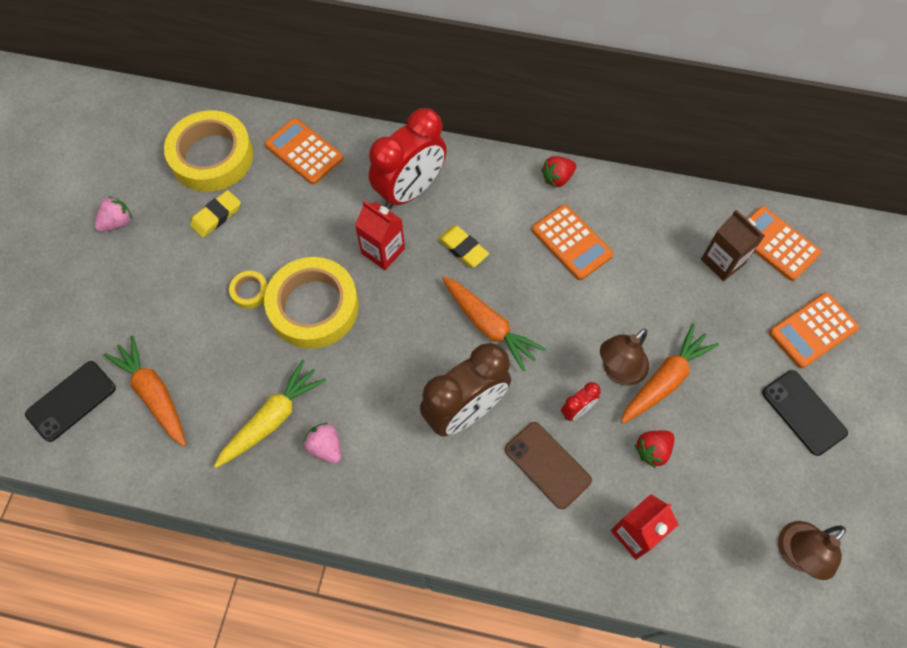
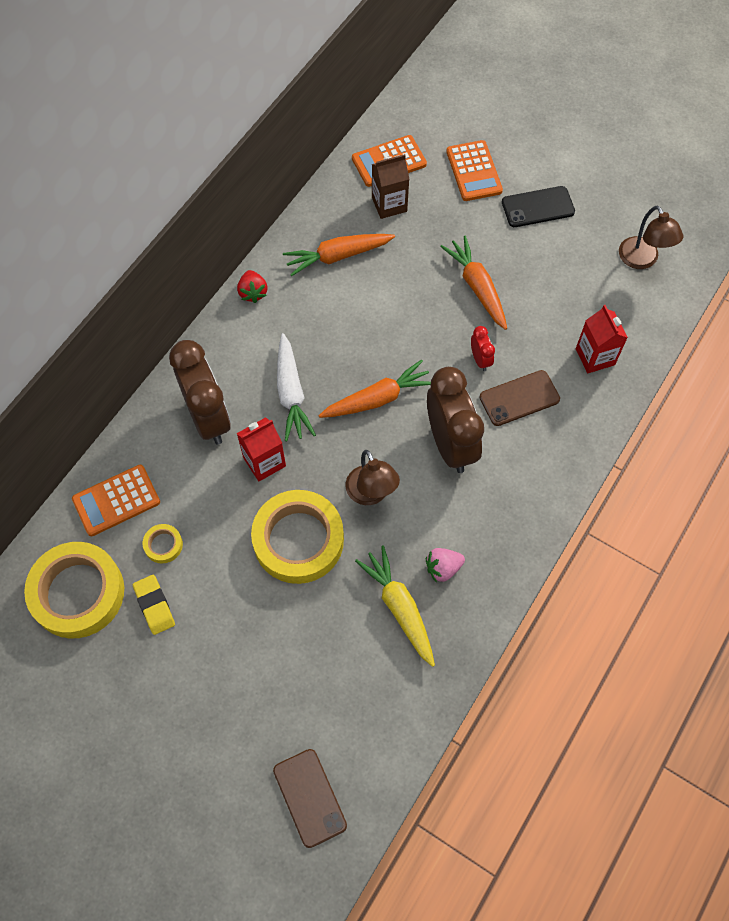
camera: 70 degrees left, 0 degrees up
(71, 401) = (309, 797): black phone -> brown phone
(117, 222) = (115, 710): pink strawberry -> none
(154, 394) = (333, 712): orange carrot -> orange carrot (337, 256)
(250, 291) = (257, 594): yellow tape -> yellow tape (163, 545)
(410, 190) = (208, 417): red clock -> brown clock
(463, 248) = (291, 393): yellow eraser -> white carrot
(571, 242) = (323, 306): orange calculator -> none
(618, 371) = (457, 317): brown lamp -> brown lamp (371, 494)
(652, 450) = (533, 319): red strawberry -> none

